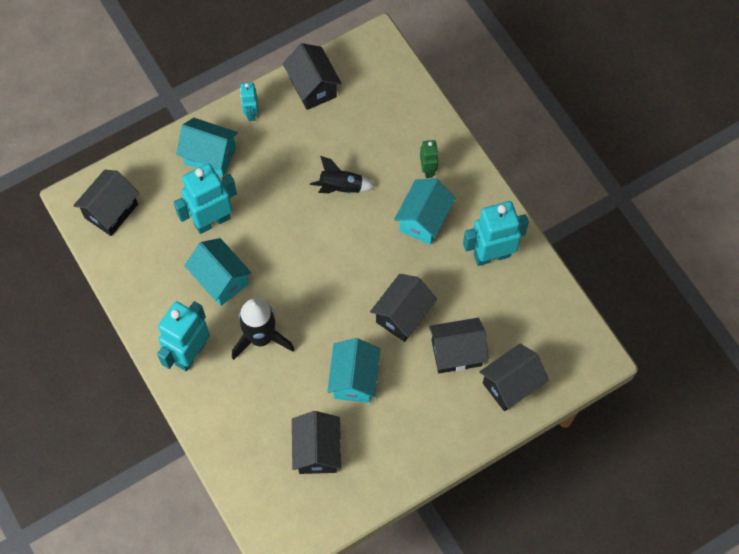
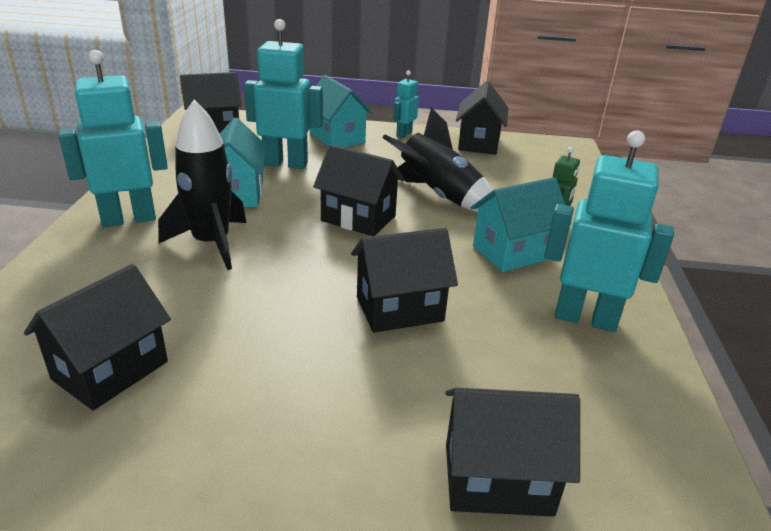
camera: 35 degrees right, 35 degrees down
(341, 187) = (438, 196): black rocket -> black rocket, size x1.56
(354, 379) = (261, 330): turquoise house -> none
(456, 353) = (438, 385): black house -> black house (358, 218)

